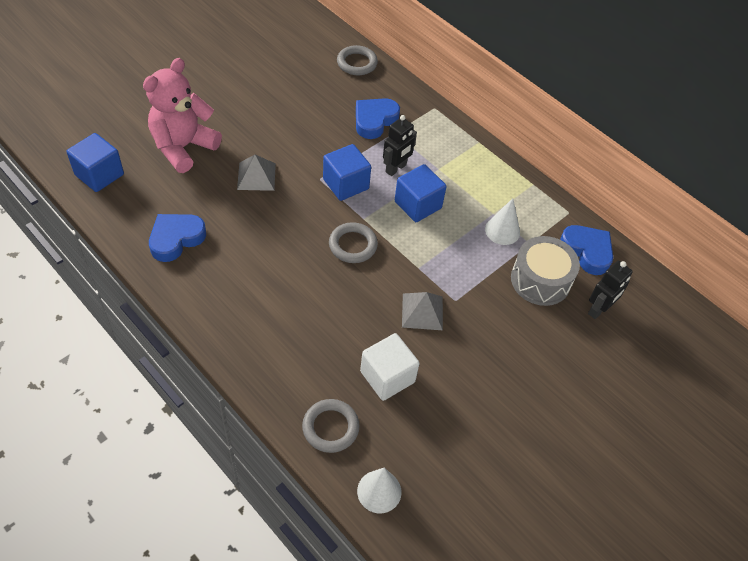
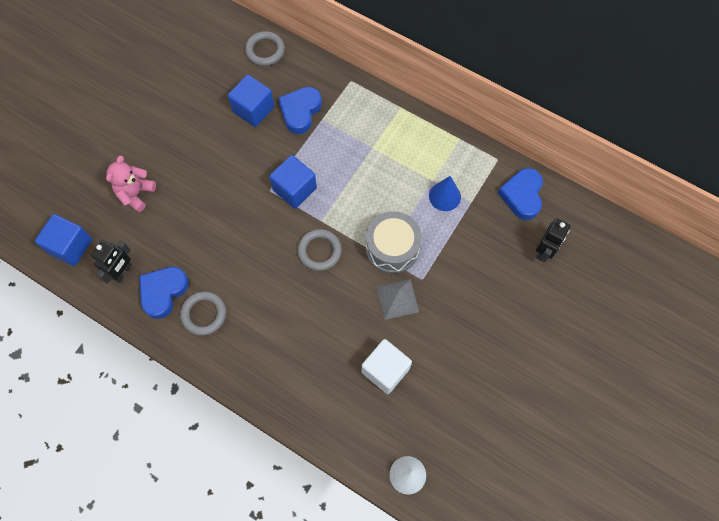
camera: 10 degrees left, 15 degrees up
(183, 147) = (136, 194): pink teddy bear -> pink teddy bear, size x0.61
(256, 176) = (212, 205): grey pyramid -> none
(330, 427) = (352, 431): grey ring -> grey ring (204, 314)
(396, 168) = (334, 159): black robot -> black robot (122, 272)
(418, 205) = (364, 192): blue cube -> blue cube (253, 109)
(502, 230) = (444, 196): white cone -> blue cone
(540, 280) = (489, 237): grey drum -> grey drum (392, 248)
(587, 251) = (522, 195): blue heart -> blue heart turned 120 degrees counterclockwise

